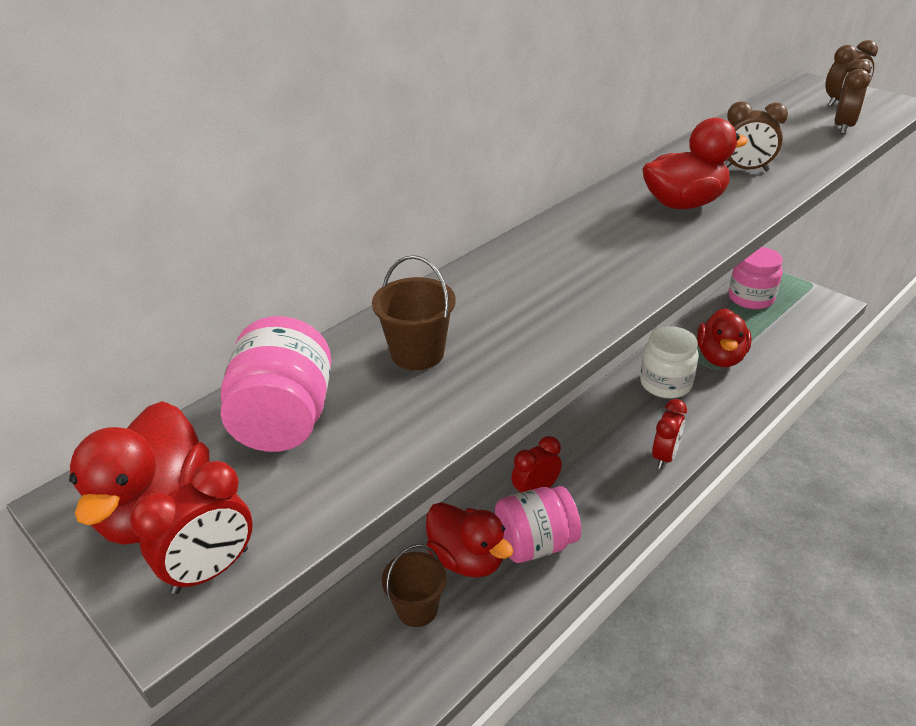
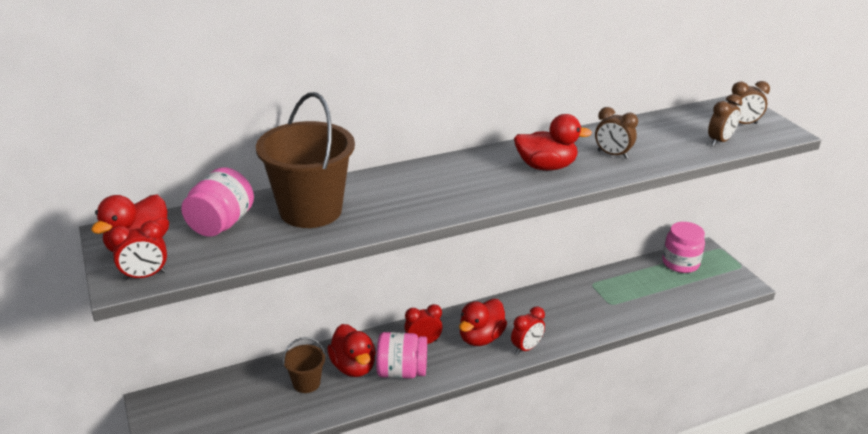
camera: 20 degrees right, 5 degrees down
(417, 353) = (310, 210): brown bucket -> brown bucket, size x2.01
(665, 383) = (564, 303): white jar -> none
(720, 357) = (620, 297): red duck -> red duck (481, 338)

